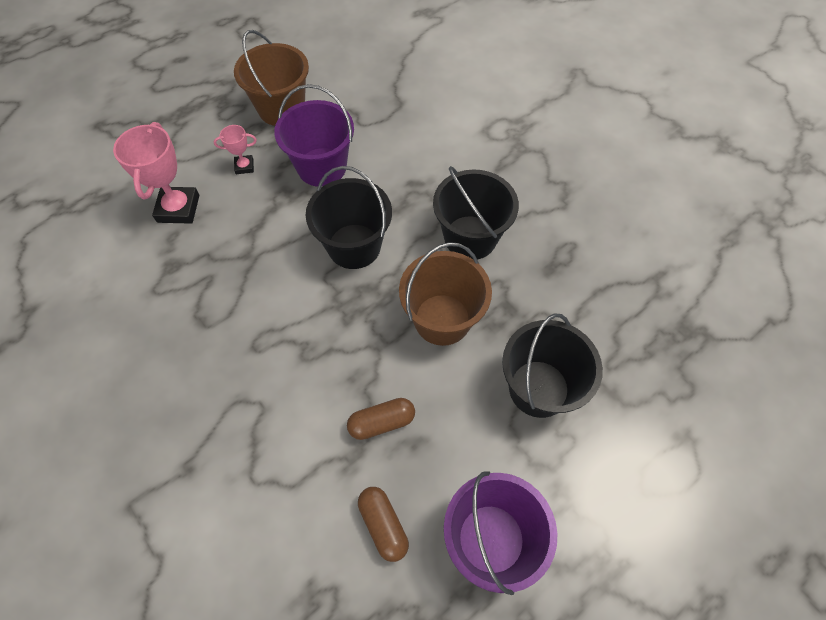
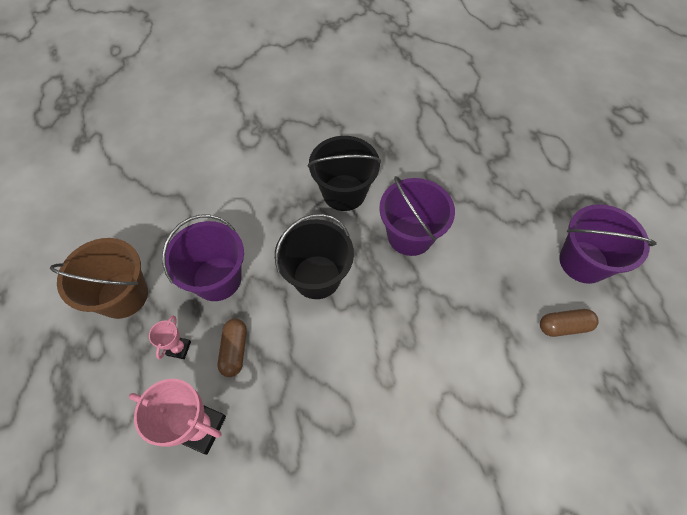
camera: 70 degrees left, 0 degrees up
(381, 422) = (484, 303): brown capsule -> brown capsule (234, 350)
(442, 319) = (410, 235): brown bucket -> purple bucket
(538, 388) = (483, 196): black bucket -> none

